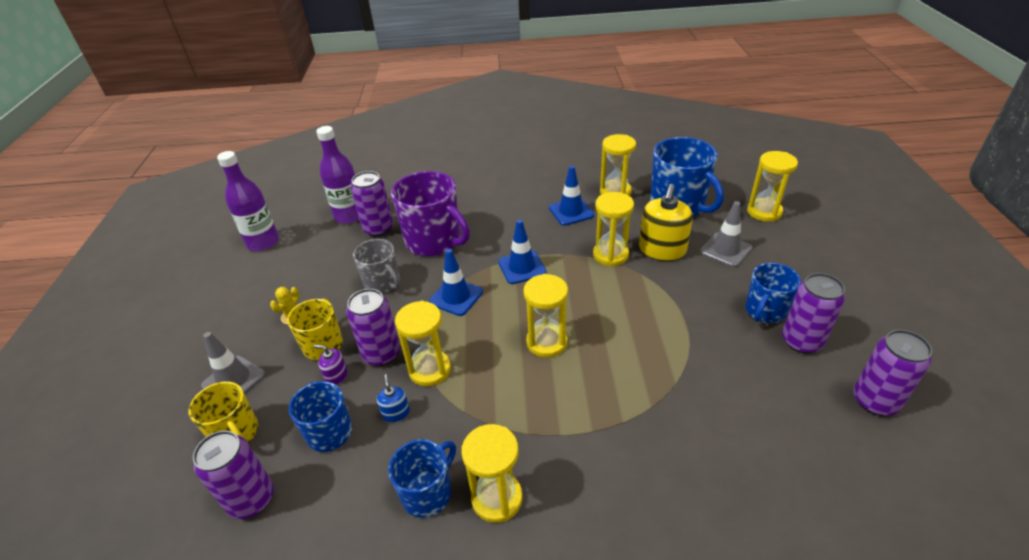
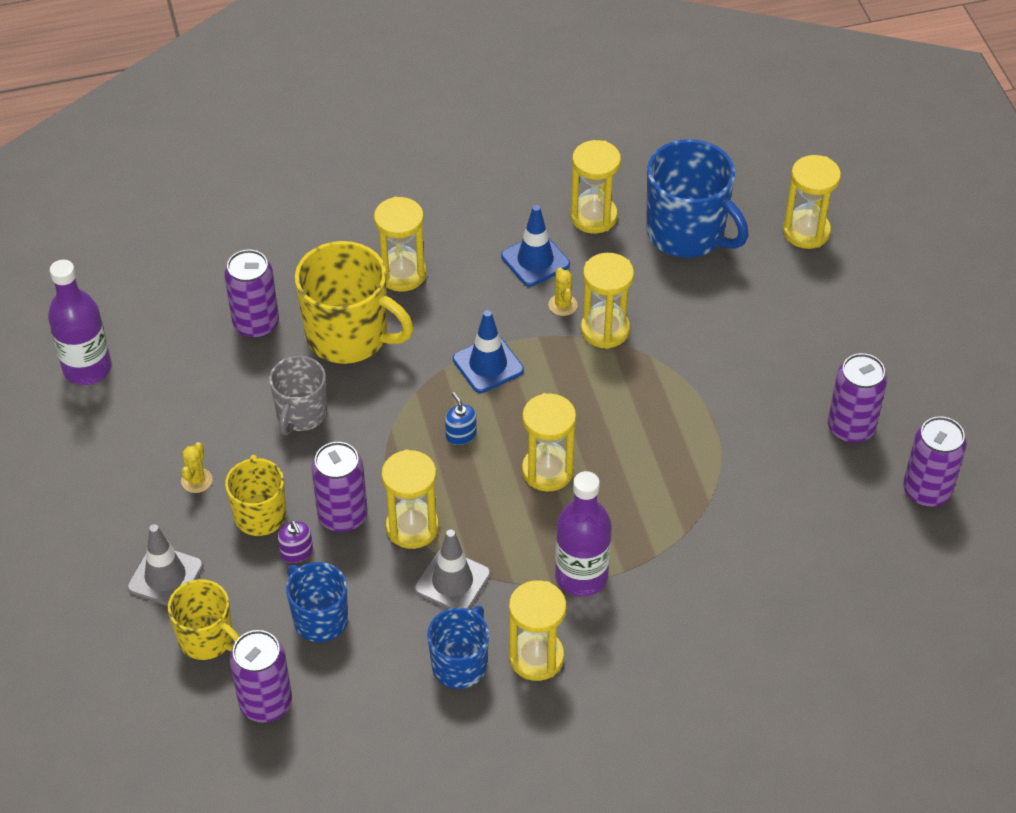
camera: 15 degrees left, 10 degrees up
(336, 376) = (296, 552): purple soap dispenser -> purple soap dispenser turned 120 degrees counterclockwise
(349, 216) = (200, 305): purple bottle -> purple bottle (581, 576)
(382, 283) = (301, 414): grey mug -> grey mug turned 75 degrees clockwise
(396, 413) = (390, 585): blue soap dispenser -> blue soap dispenser (461, 434)
(434, 241) = (349, 336): purple mug -> yellow mug
(456, 297) = (411, 422): blue traffic cone -> none
(481, 211) = (402, 274): none -> yellow hourglass
(583, 237) = (562, 305): none -> yellow cactus
(662, 250) = (673, 313): yellow soap dispenser -> none
(725, 250) = (757, 304): grey traffic cone -> grey traffic cone (452, 582)
(765, 311) = (808, 391): blue mug -> none

